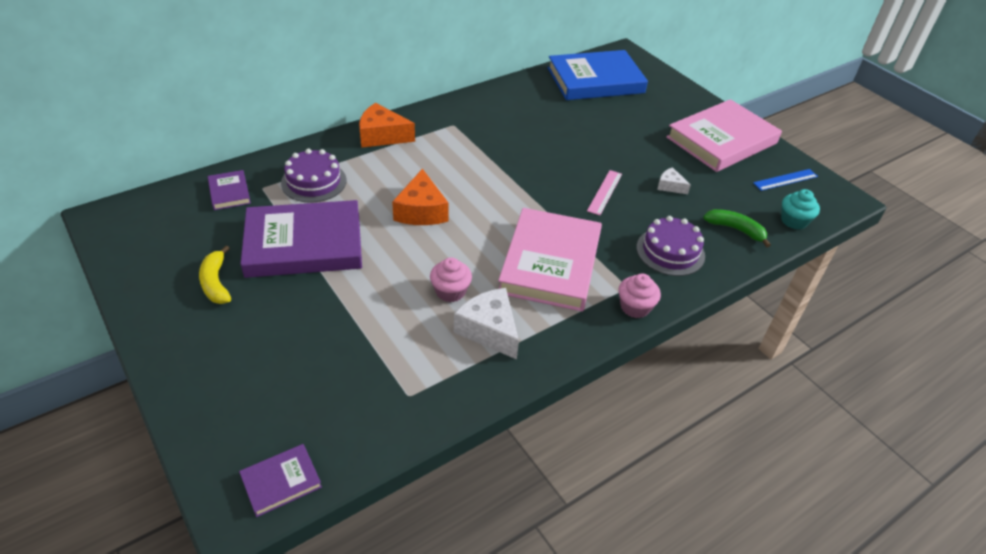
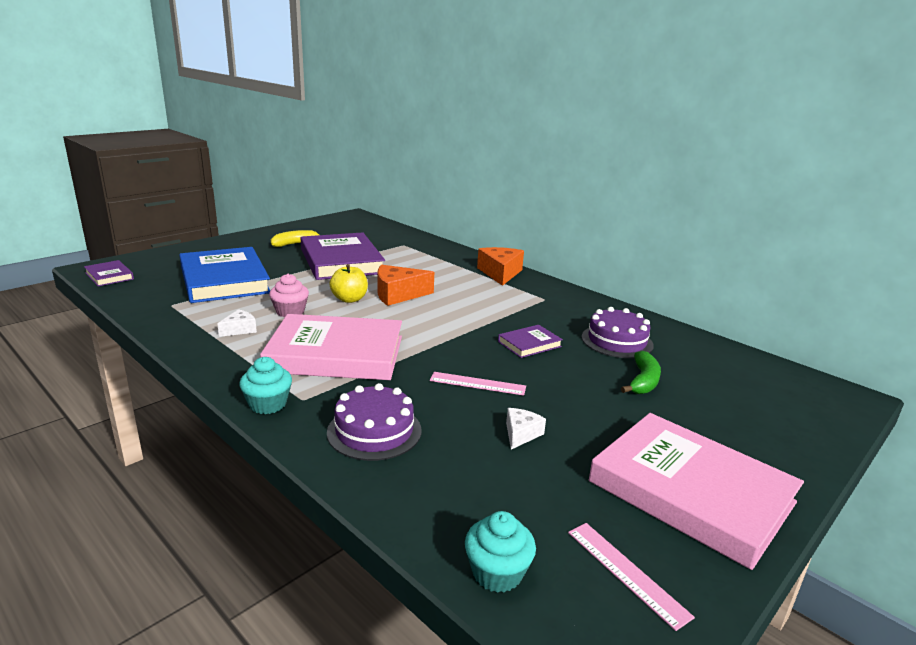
camera: 80 degrees right, 20 degrees down
(229, 192) = (393, 237): purple book -> purple book (529, 344)
(314, 182) = (419, 257): purple cake -> purple cake (617, 341)
(426, 246) = (349, 299): none -> yellow apple
(489, 330) = (239, 329): white cheese -> white cheese, size x0.54
(595, 80) = (735, 374): blue book -> blue book (224, 280)
(635, 307) = (268, 404): pink cupcake -> turquoise cupcake
(735, 229) = (443, 495): green banana -> green banana (643, 381)
(785, 180) = (626, 572): blue ruler -> pink ruler

